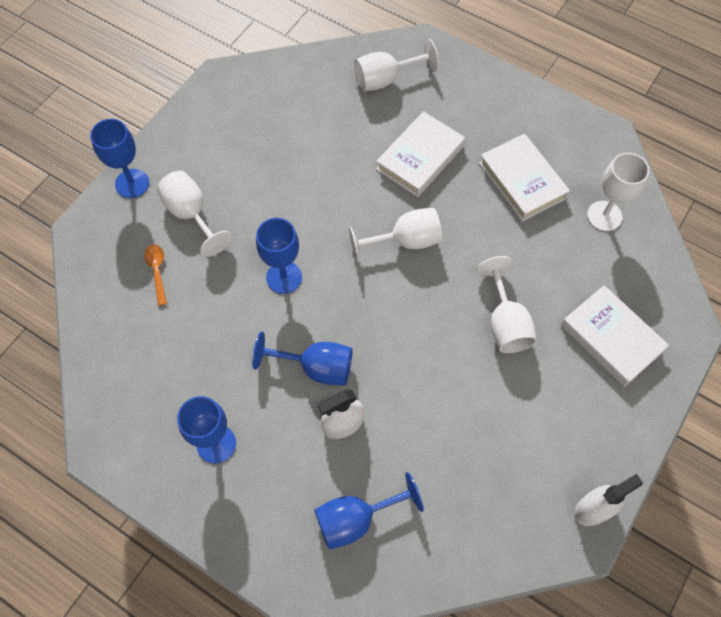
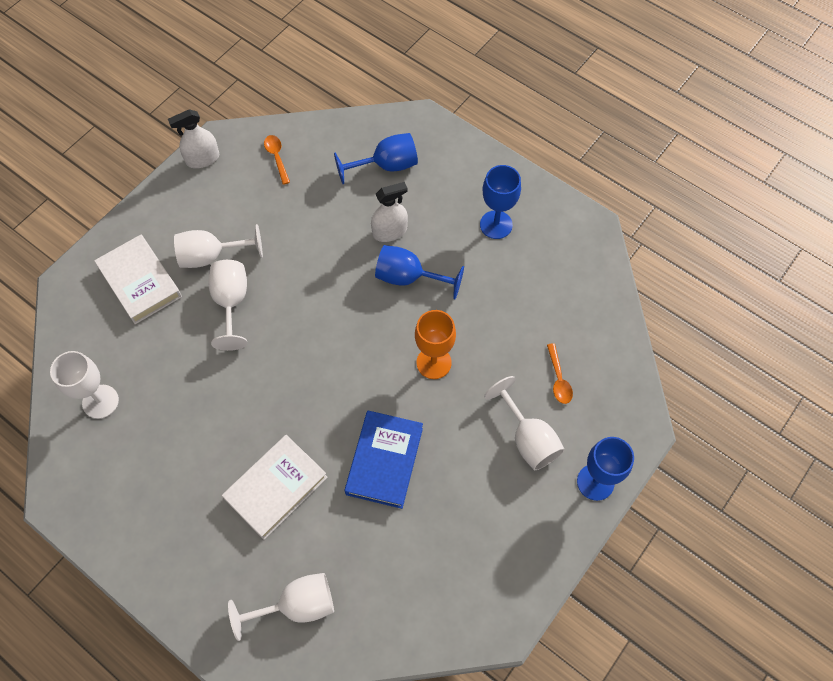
camera: 175 degrees left, 0 degrees up
(284, 277) = (434, 362): blue goblet -> orange goblet
(325, 186) = (384, 461): none -> blue book
(405, 241) = (309, 390): white goblet -> white goblet (211, 256)
(499, 519) = (277, 157): none -> orange spoon
(522, 181) = (172, 449): white book -> none

